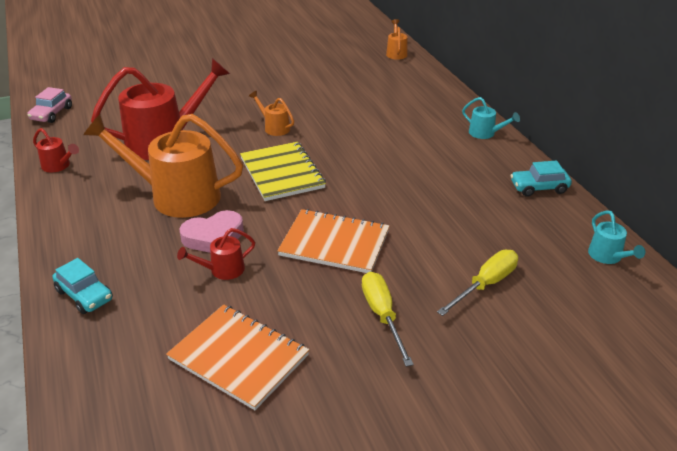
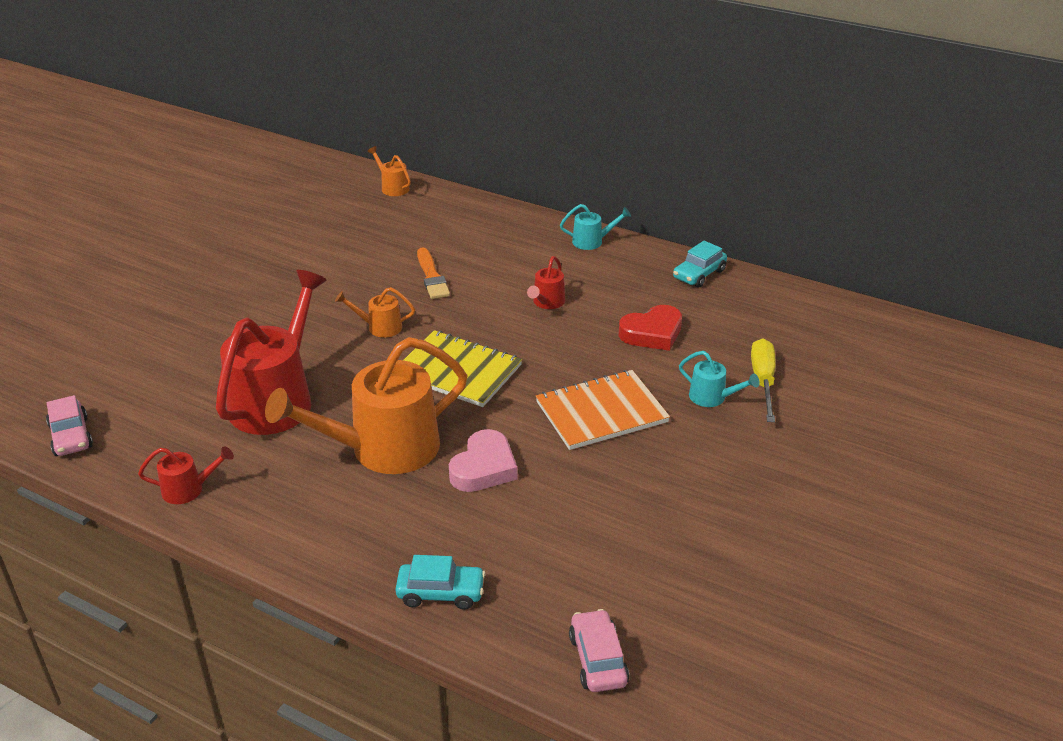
camera: 40 degrees left, 0 degrees up
(102, 397) = (597, 660): none -> pink car
(222, 270) = (538, 492): red watering can -> red watering can (547, 303)
(238, 357) = (660, 554): orange notebook -> none
(346, 112) = (432, 276): none -> orange brush
(382, 315) = (722, 451): yellow screwdriver -> none
(445, 210) = (652, 333): none -> red heart
(608, 257) = (817, 310): turquoise watering can -> turquoise watering can (712, 398)

